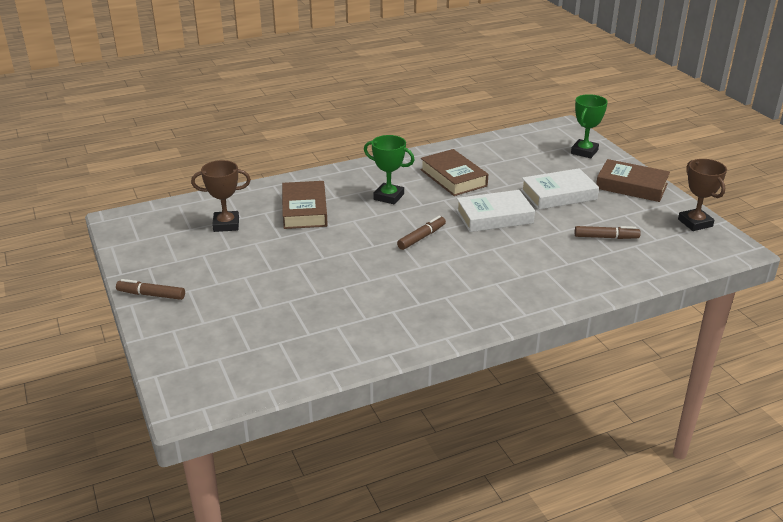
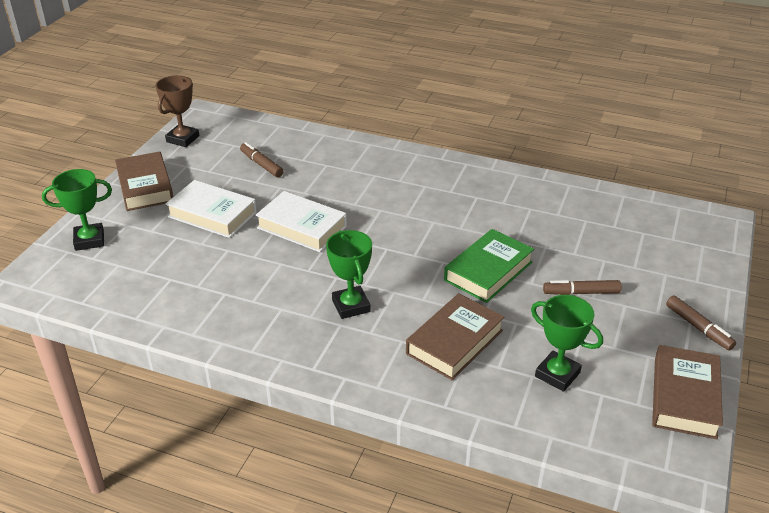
camera: 135 degrees left, 5 degrees up
(226, 225) = (557, 374): brown trophy -> green trophy
(335, 255) = (488, 271): none -> green book
(421, 237) = (392, 245): brown marker -> brown marker (581, 292)
(453, 178) = (255, 289): brown book -> brown book (684, 397)

